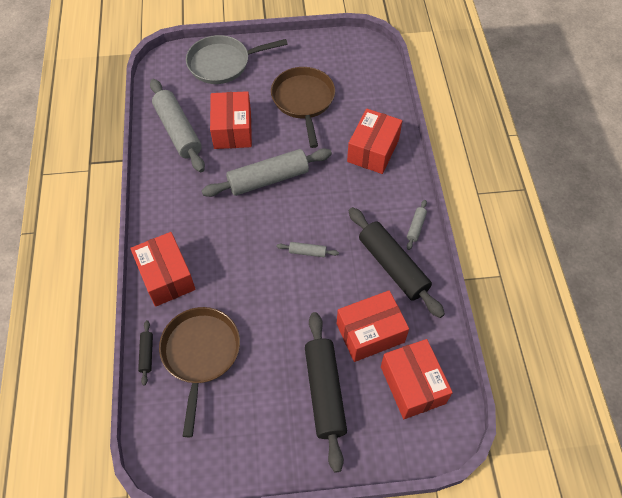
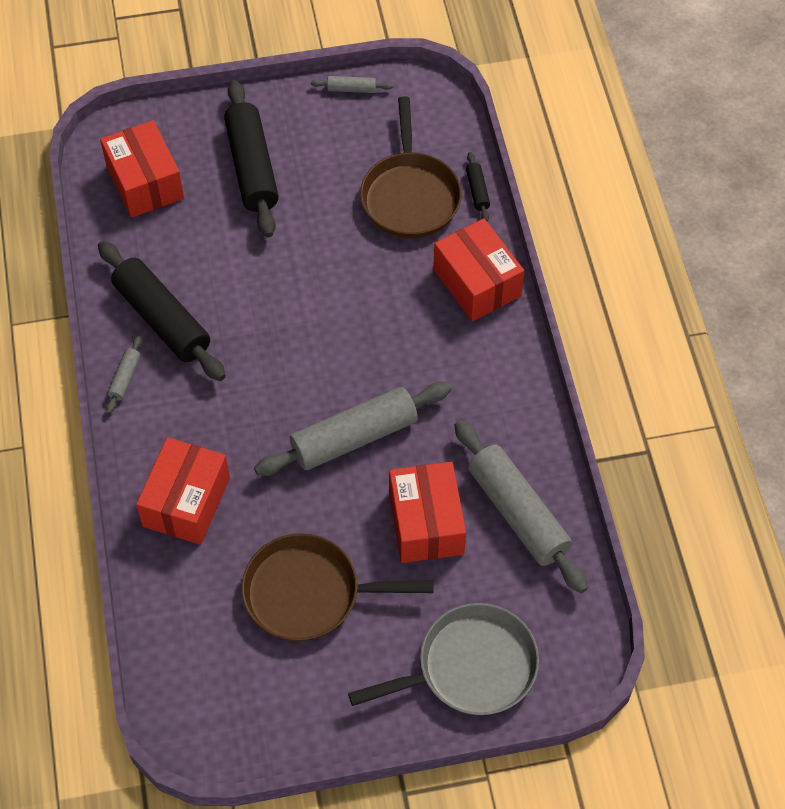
camera: 175 degrees right, 0 degrees up
(303, 101) = (309, 593): brown pan -> brown pan turned 105 degrees clockwise
(307, 252) = (284, 330): grey rolling pin -> grey rolling pin (351, 89)
(370, 333) = (196, 234): red box -> none

